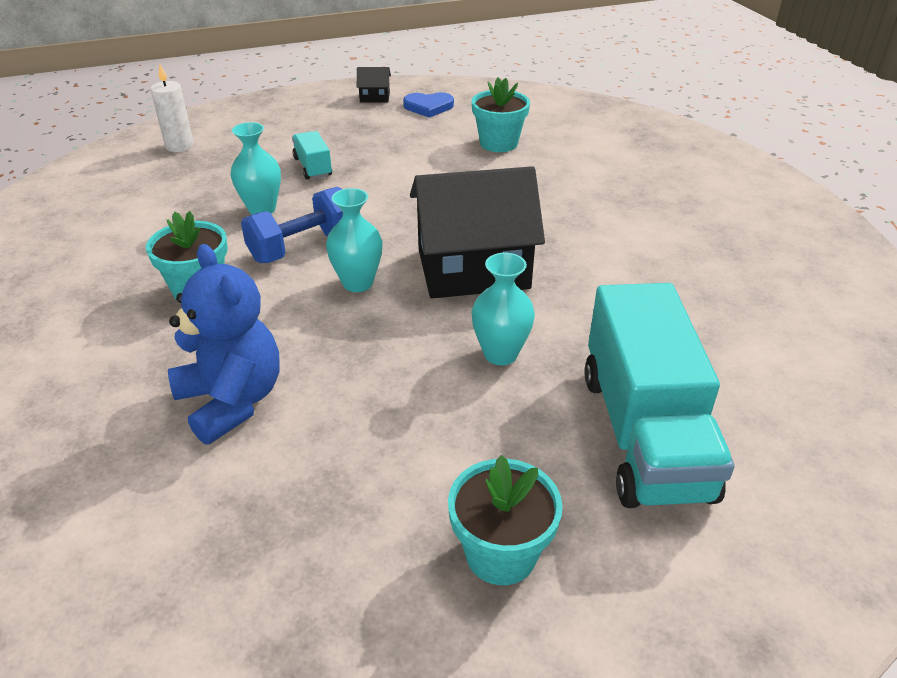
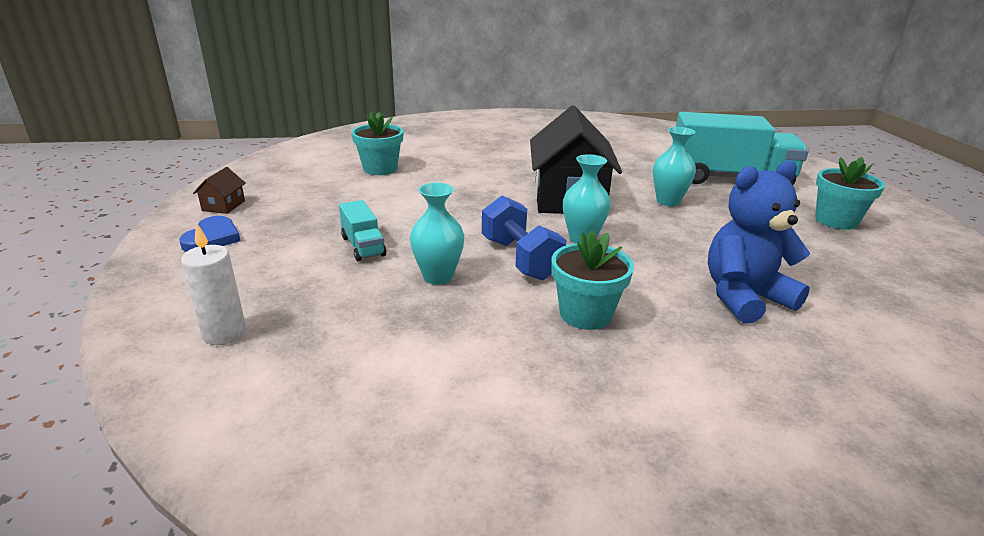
camera: 80 degrees left, 10 degrees down
(313, 167) = (363, 246): turquoise truck -> turquoise truck turned 105 degrees counterclockwise
(375, 97) = (223, 206): black house -> brown house
(428, 107) = (278, 185): blue heart -> blue heart (212, 238)

